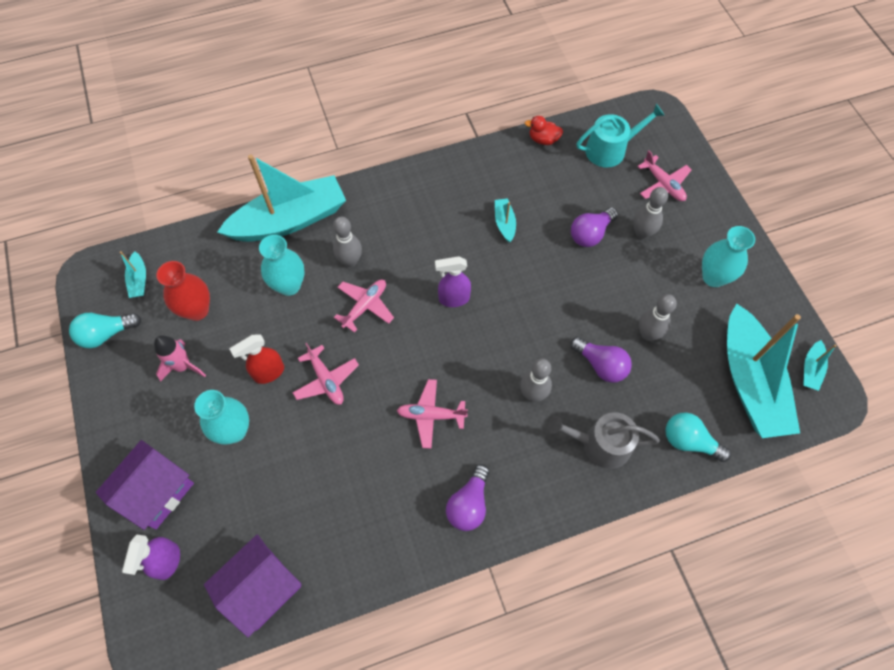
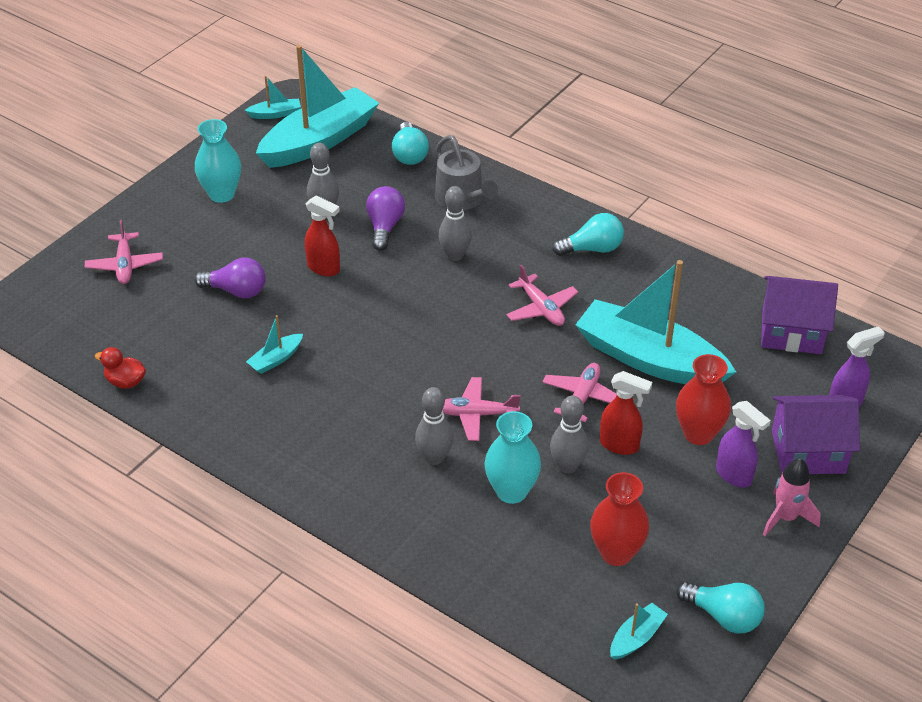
camera: 125 degrees left, 20 degrees down
(183, 366) = (684, 519): pink rocket -> pink rocket (785, 517)
(234, 431) = (698, 434): turquoise vase -> red vase
(289, 220) = (429, 545): turquoise boat -> turquoise boat (649, 359)
(453, 299) = (405, 353): purple spray bottle -> purple spray bottle (734, 475)
(469, 504) = (592, 249): purple light bulb -> turquoise light bulb
(543, 139) = (125, 382): red duck -> red duck turned 135 degrees clockwise
(578, 298) = (324, 268): none -> red spray bottle
(610, 149) = (101, 322): turquoise watering can -> none
(642, 233) = (205, 256): grey bowling pin -> grey bowling pin (567, 466)
(663, 184) = (125, 265): pink plane -> pink plane turned 150 degrees clockwise

